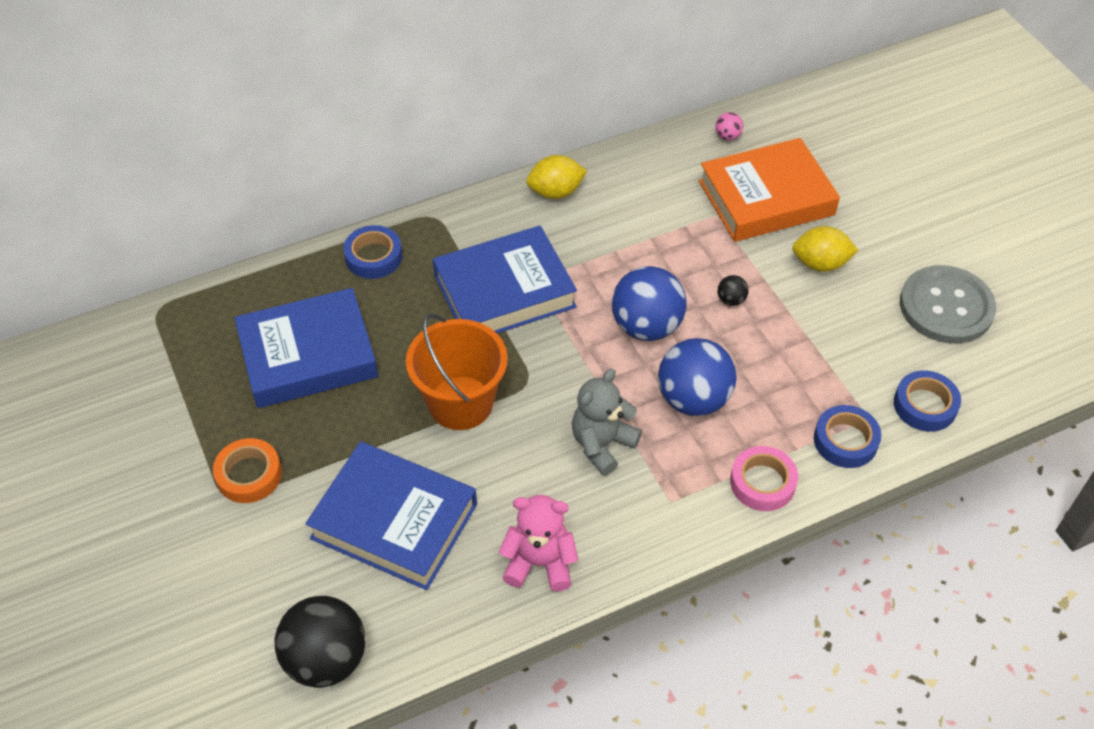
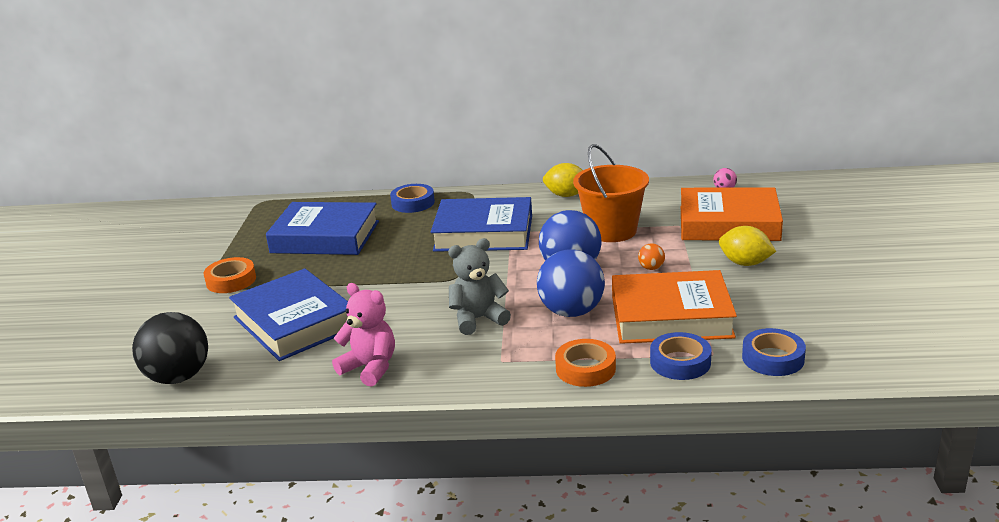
camera: 30 degrees right, 25 degrees down
(460, 403) = (399, 278): orange bucket -> orange bucket (611, 231)
(731, 300) = (651, 268): black ball -> orange ball
(762, 483) = (585, 369): pink tape -> orange tape
(797, 374) = (671, 316): none -> orange book
(946, 307) = (842, 307): grey button -> none

